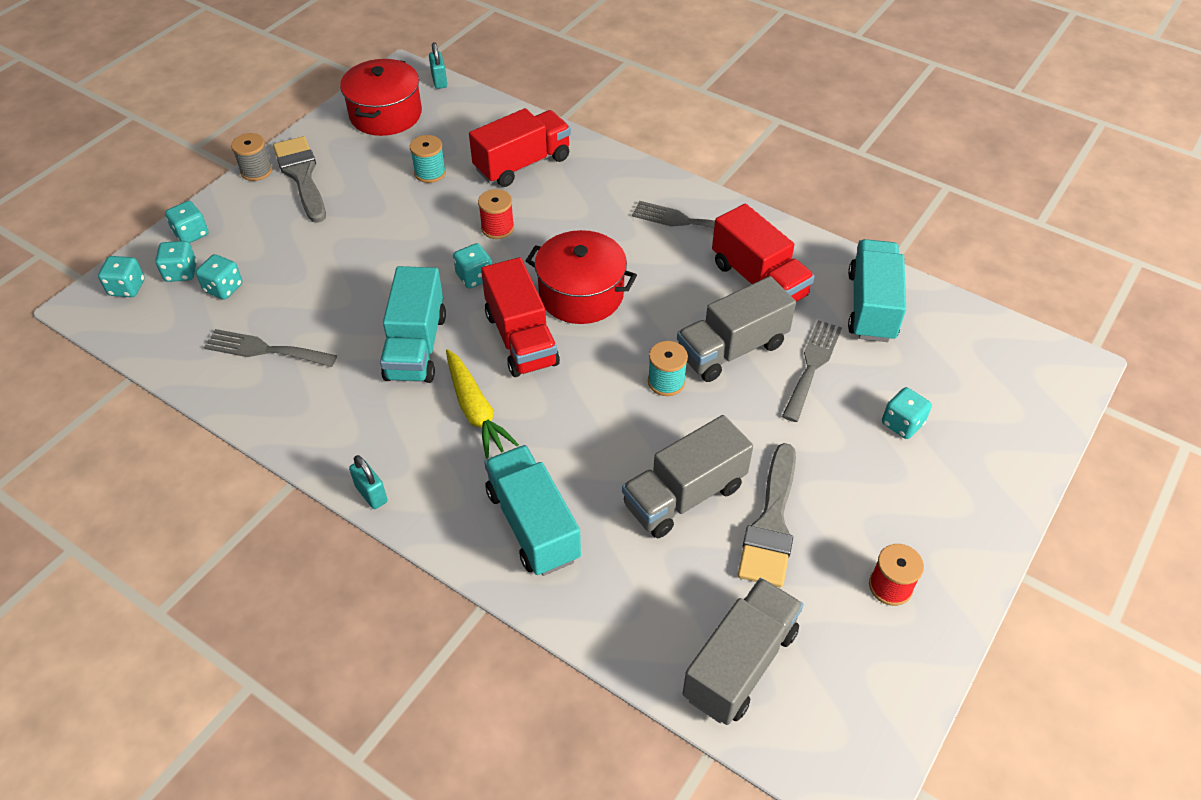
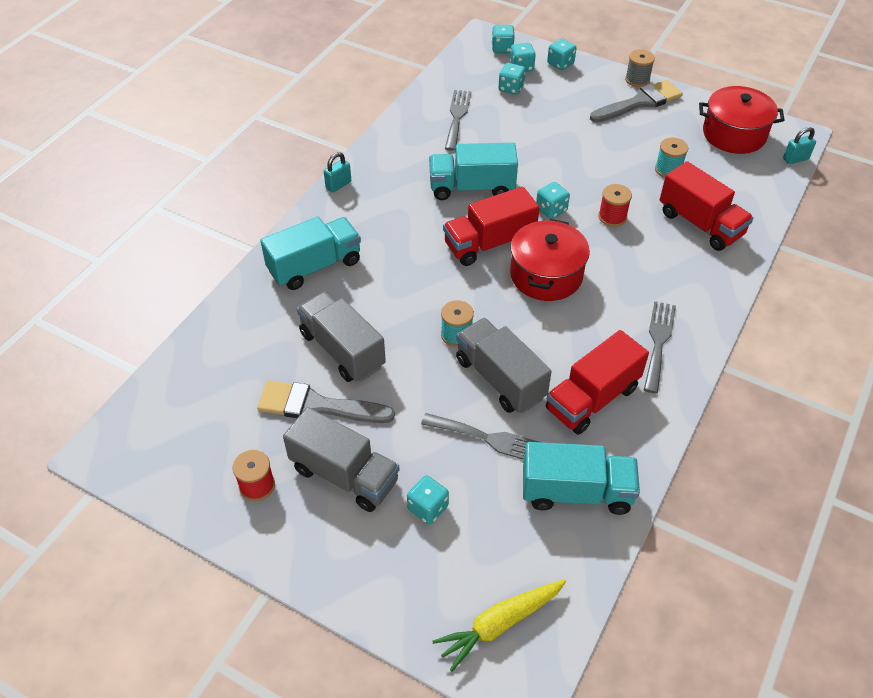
camera: 85 degrees right, 0 degrees up
(476, 410) = (414, 226): yellow carrot -> yellow carrot (499, 624)
(740, 664) = (198, 386): grey truck -> grey truck (344, 475)

